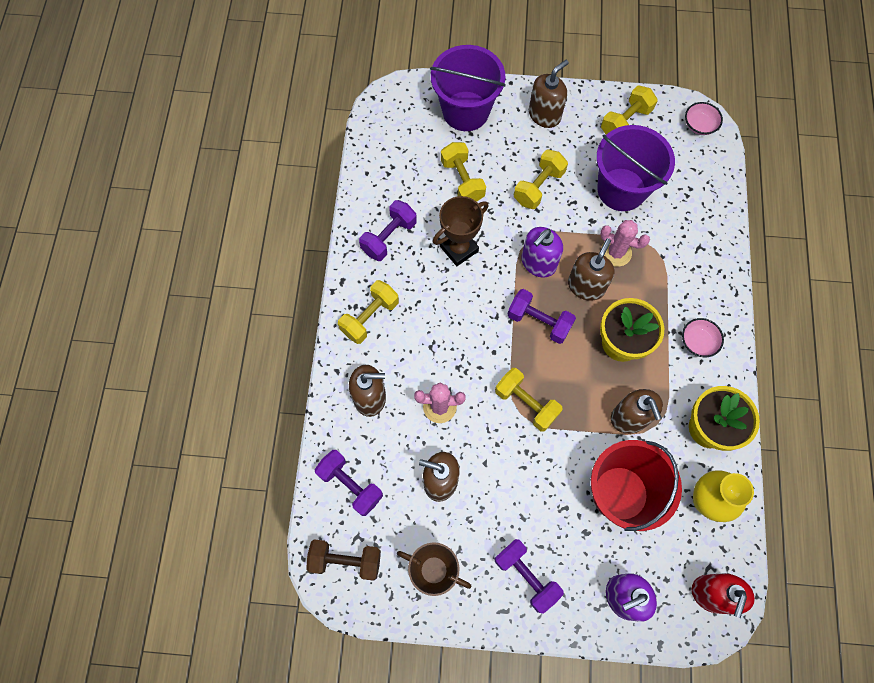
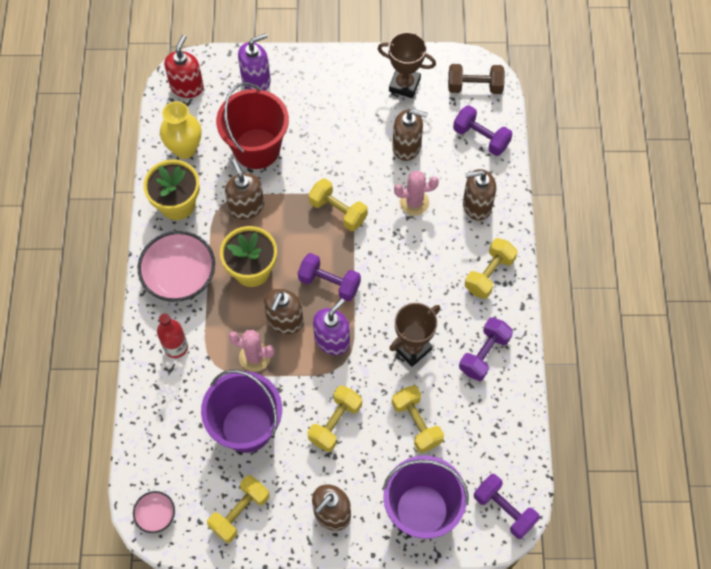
camera: 175 degrees right, 5 degrees down
(526, 576) = (332, 87): purple dumbbell -> purple dumbbell (504, 509)
(695, 268) = (176, 347): none -> red bottle
(698, 342) = (180, 276): pink bowl -> pink bowl, size x1.99

